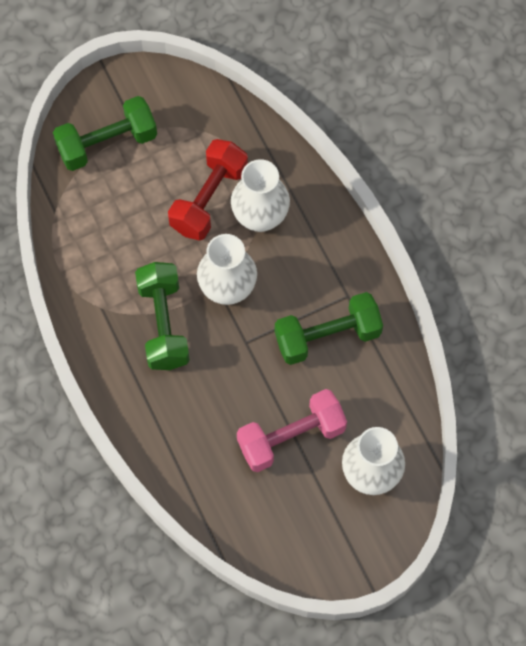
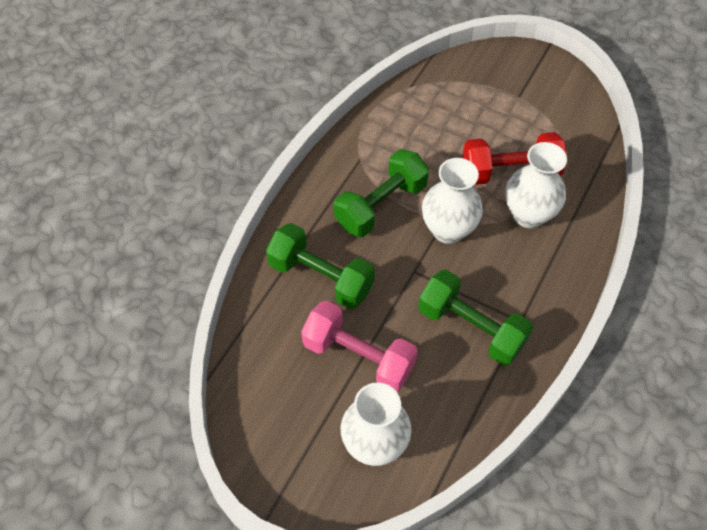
camera: 55 degrees right, 10 degrees down
(107, 143) = (491, 85): green dumbbell -> green dumbbell (321, 277)

